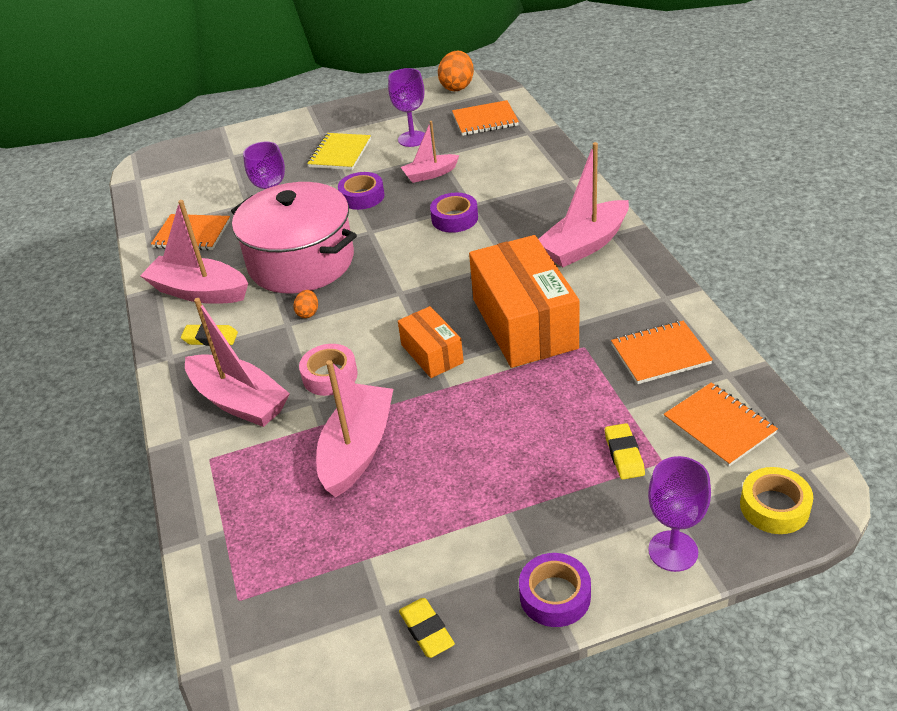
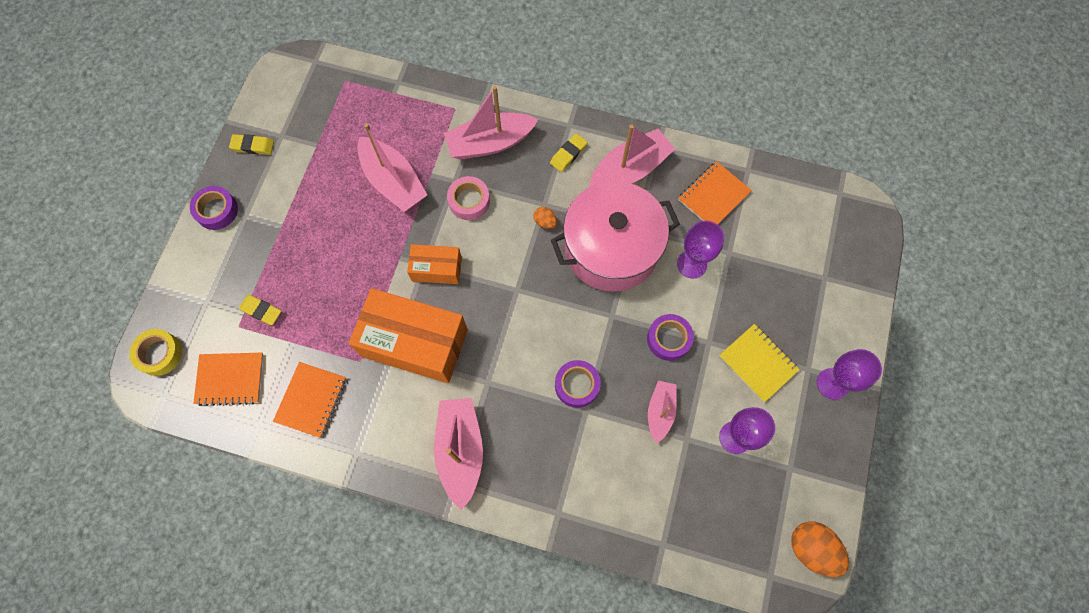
camera: 120 degrees right, 30 degrees up
(485, 120) = (718, 523): orange notebook -> none
(673, 551) = (186, 282): purple goblet -> purple goblet (832, 383)

